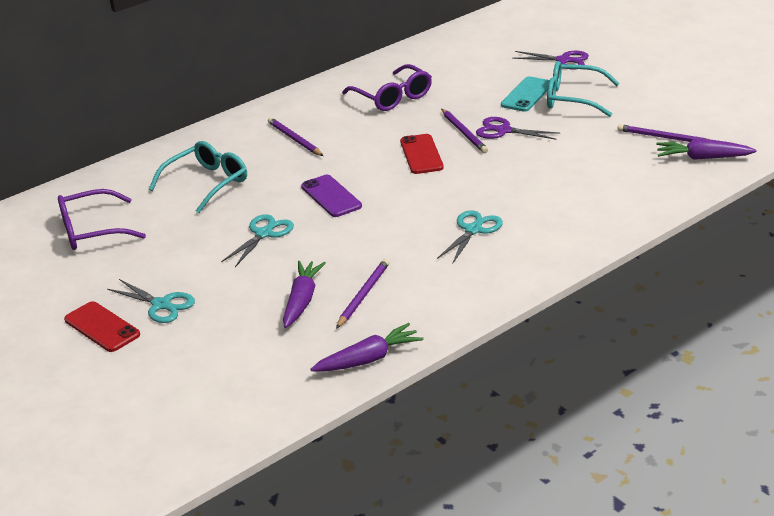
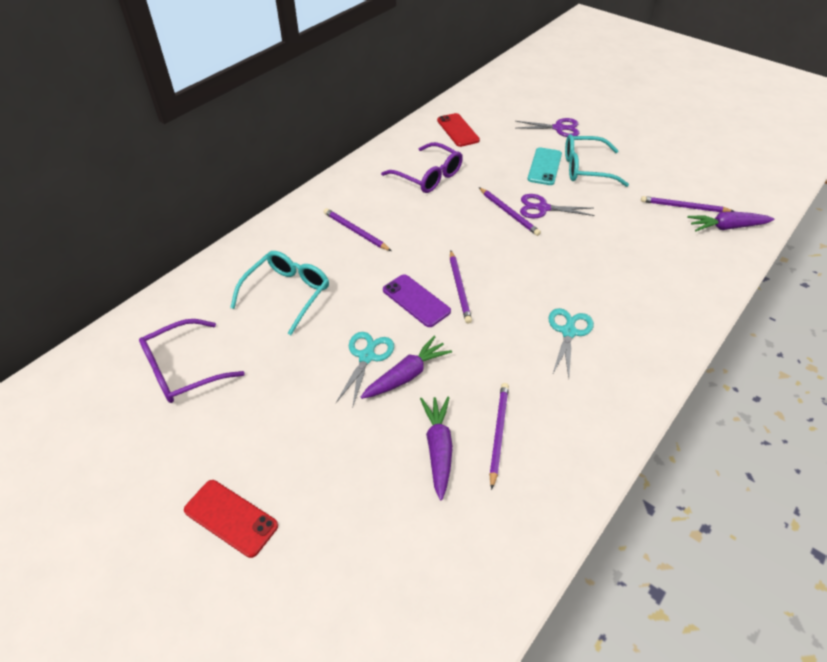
camera: 15 degrees left, 15 degrees up
(161, 305) = (289, 473): turquoise scissors -> none
(368, 359) = (541, 530): purple carrot -> purple carrot (406, 375)
(380, 190) = (459, 288): none -> purple pencil
(421, 154) = (481, 241): red phone -> red phone (458, 130)

